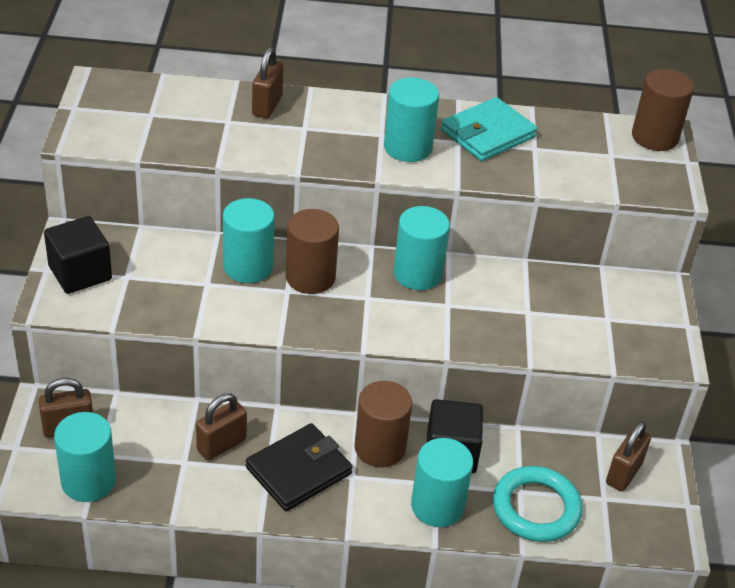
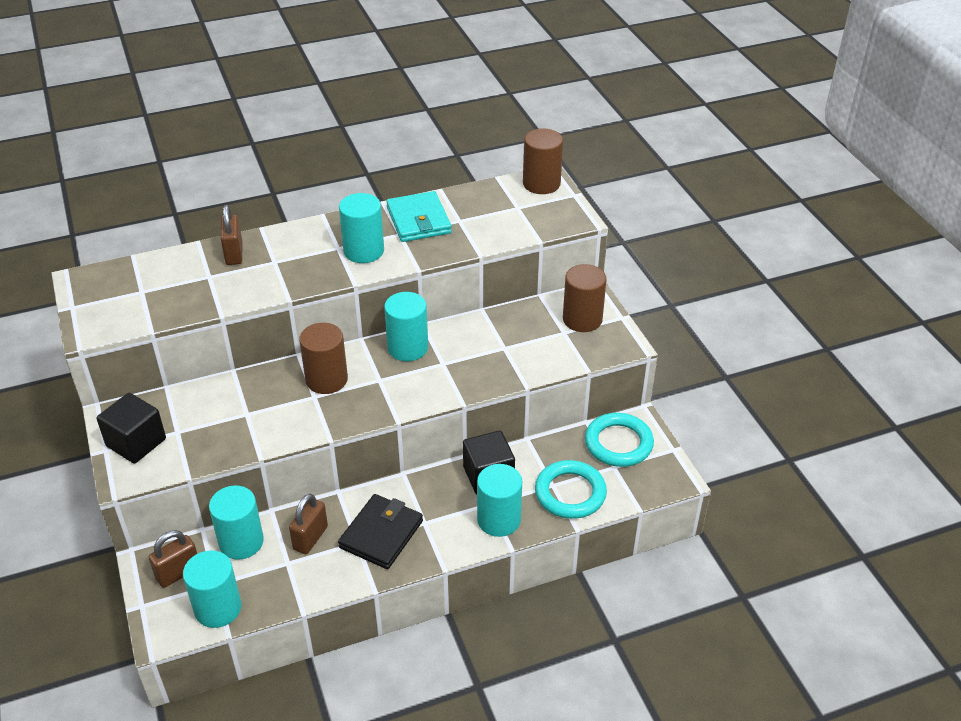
camera: 20 degrees left, 0 degrees up
(248, 267) = (272, 389): turquoise cylinder -> turquoise cylinder (241, 542)
(380, 448) = (434, 493): brown cylinder -> brown cylinder (582, 319)
(487, 134) = (418, 220): turquoise wallet -> turquoise wallet turned 45 degrees counterclockwise
(623, 473) = (618, 443): brown padlock -> turquoise ring

